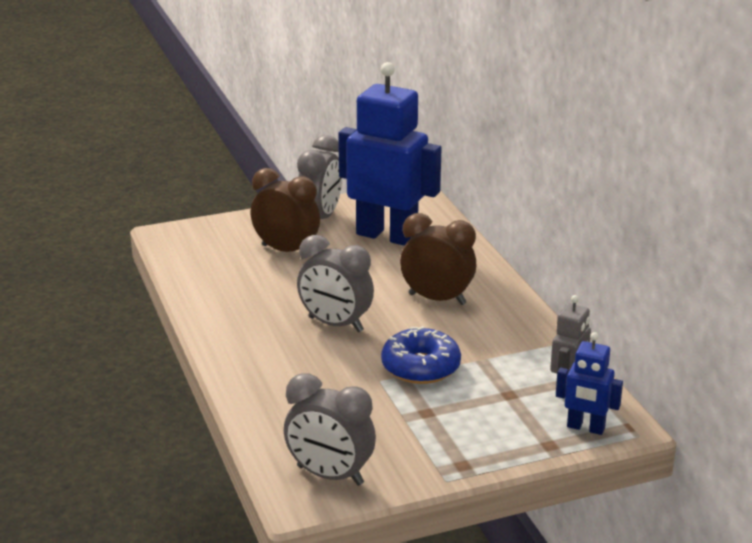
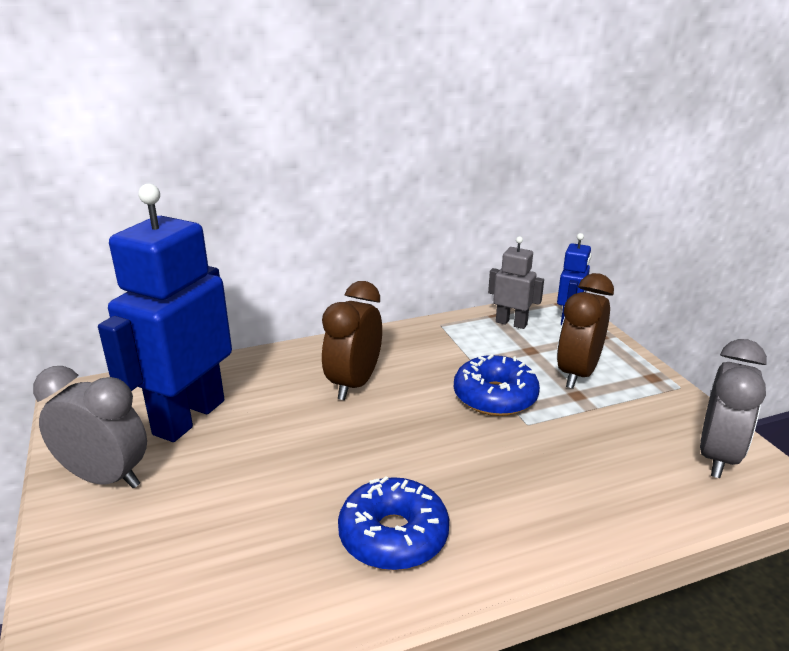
camera: 90 degrees left, 0 degrees up
(255, 317) = (393, 536): none -> blue donut
(286, 251) = (197, 511): brown clock -> brown clock (577, 373)
(335, 324) = (411, 458): grey clock -> none

